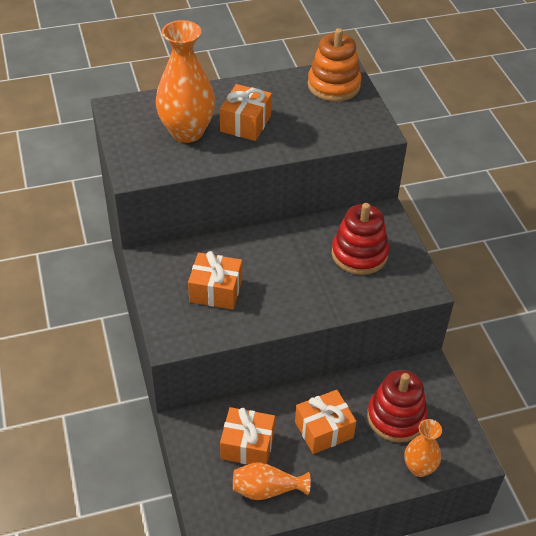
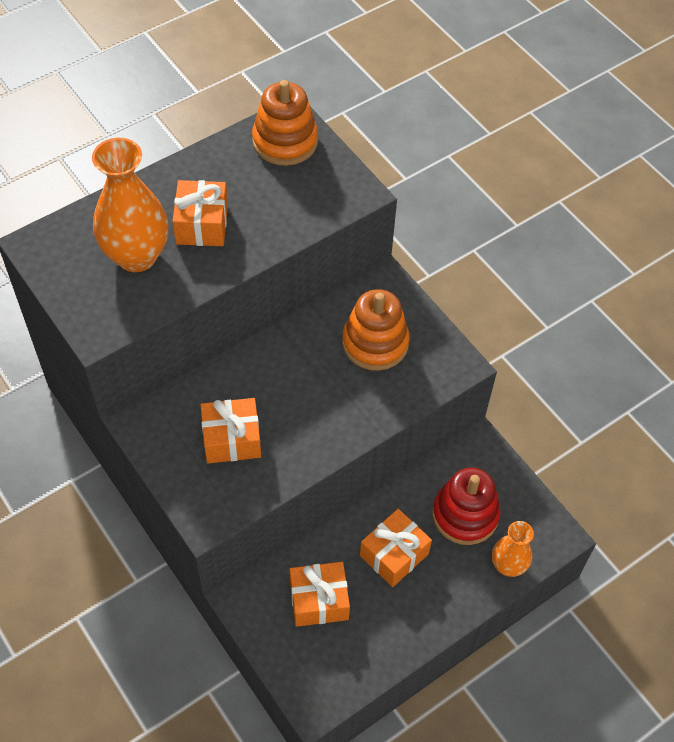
camera: 20 degrees left, 10 degrees up
(267, 490) = (359, 645): orange vase -> none
(359, 254) = (375, 343): red stacking toy -> orange stacking toy

